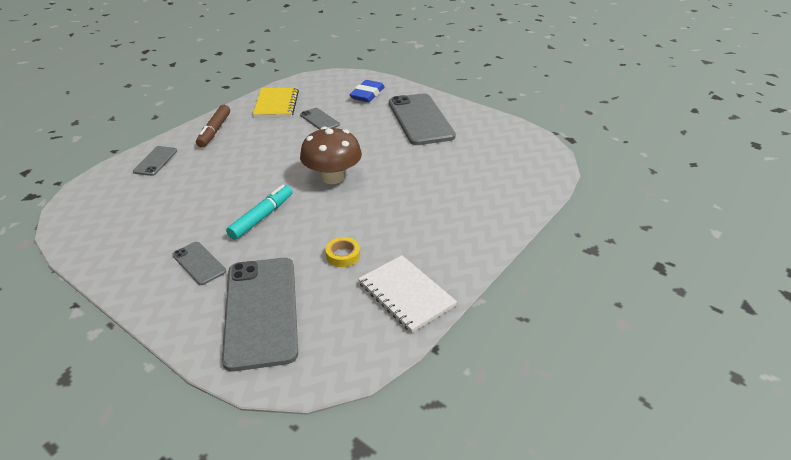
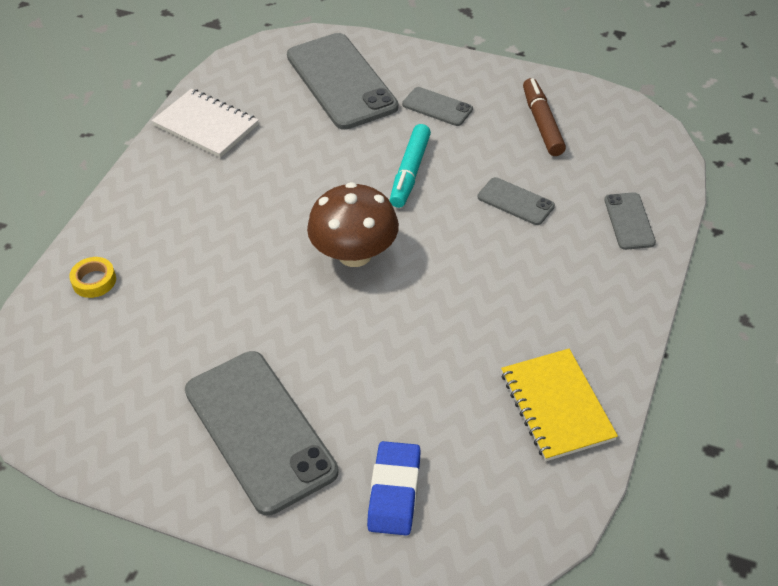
camera: 165 degrees right, 10 degrees up
(214, 131) = (604, 303): brown marker -> brown marker (542, 123)
(319, 120) = (446, 379): grey phone -> grey phone (515, 201)
(343, 255) = (288, 149): yellow tape -> yellow tape (94, 281)

